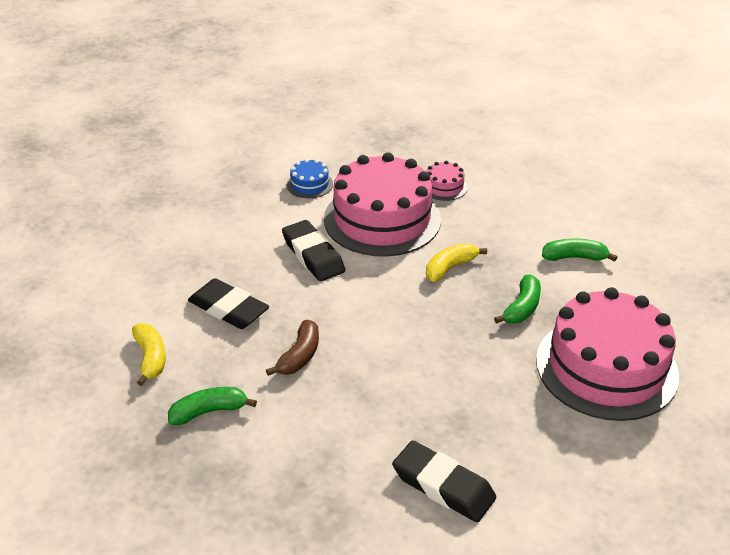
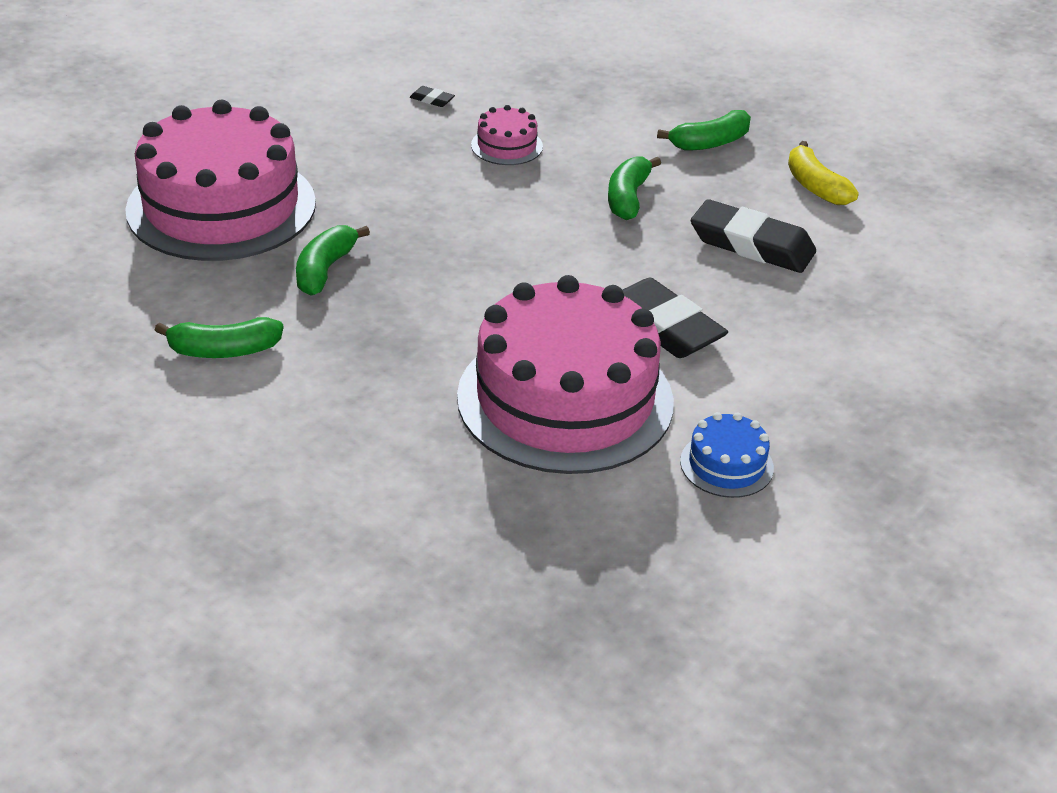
camera: 170 degrees right, 0 degrees up
(299, 356) = (628, 198): brown banana -> green banana
(443, 486) = (432, 100): black eraser -> black eraser, size x0.41
(444, 187) = (455, 479): pink cake -> pink cake (506, 146)
(450, 267) = (436, 321): yellow banana -> none

